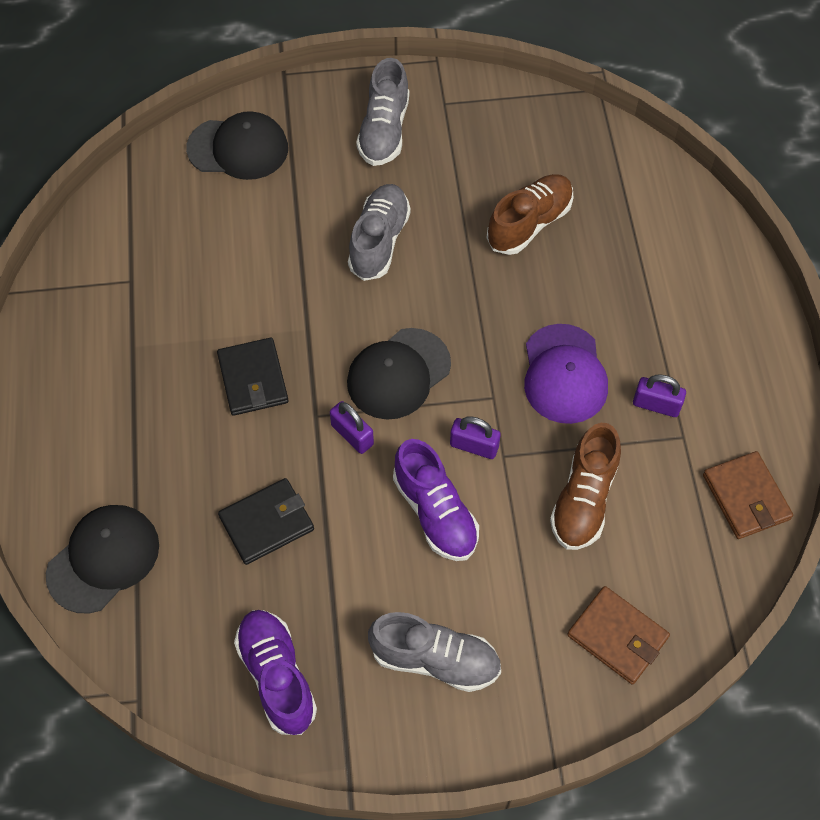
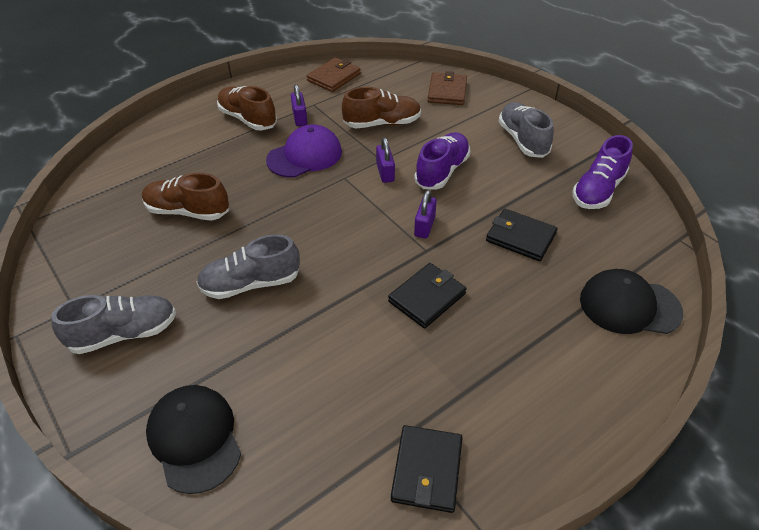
camera: 120 degrees left, 15 degrees down
(92, 282) = (427, 470): none -> black wallet
(398, 374) = (361, 224): black cap -> none
(688, 344) = (248, 119): none -> brown shoe

